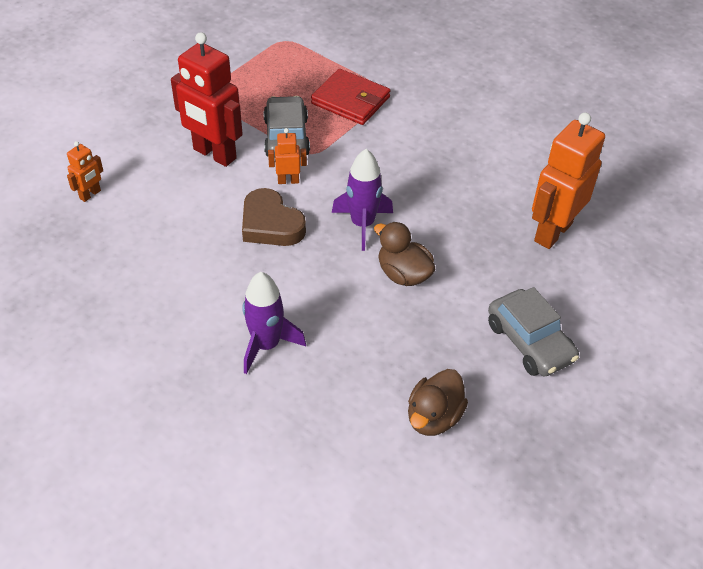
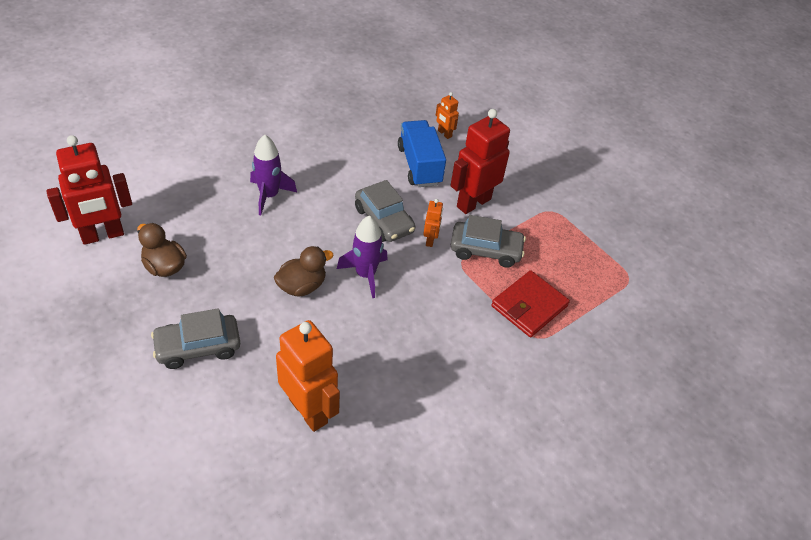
camera: 100 degrees right, 0 degrees up
(161, 208) = (419, 165): none -> blue truck
(271, 224) = (384, 220): brown heart -> grey car
(411, 513) = (103, 235): none -> red robot

